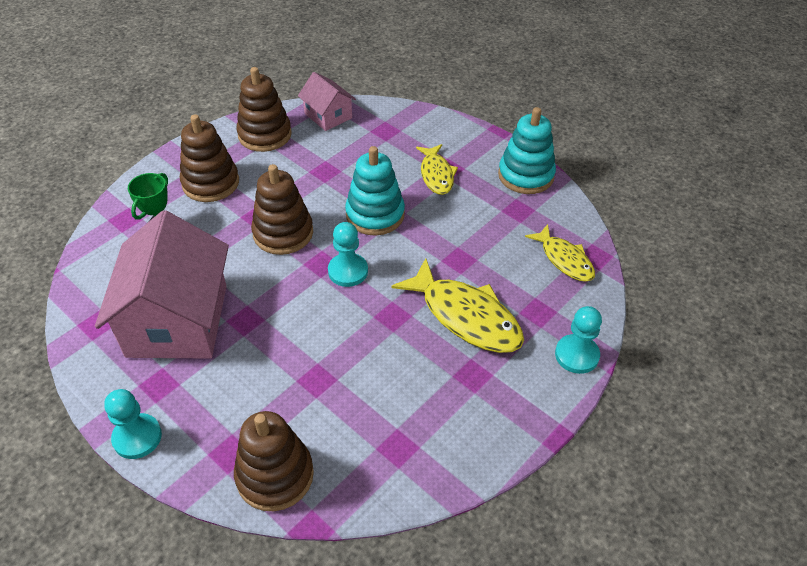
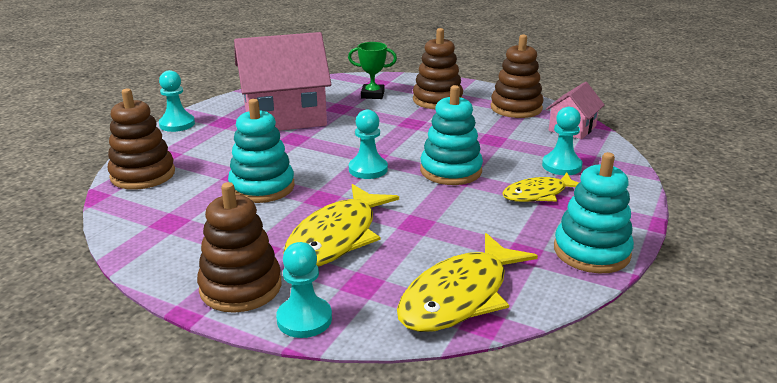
camera: 75 degrees right, 20 degrees down
(283, 233) = (398, 135): brown stacking toy -> brown stacking toy (241, 287)
(352, 361) = (262, 187): none -> turquoise stacking toy
(395, 146) = (561, 166): none -> turquoise pawn
(564, 259) = (459, 296): yellow fish -> yellow fish, size x1.63

